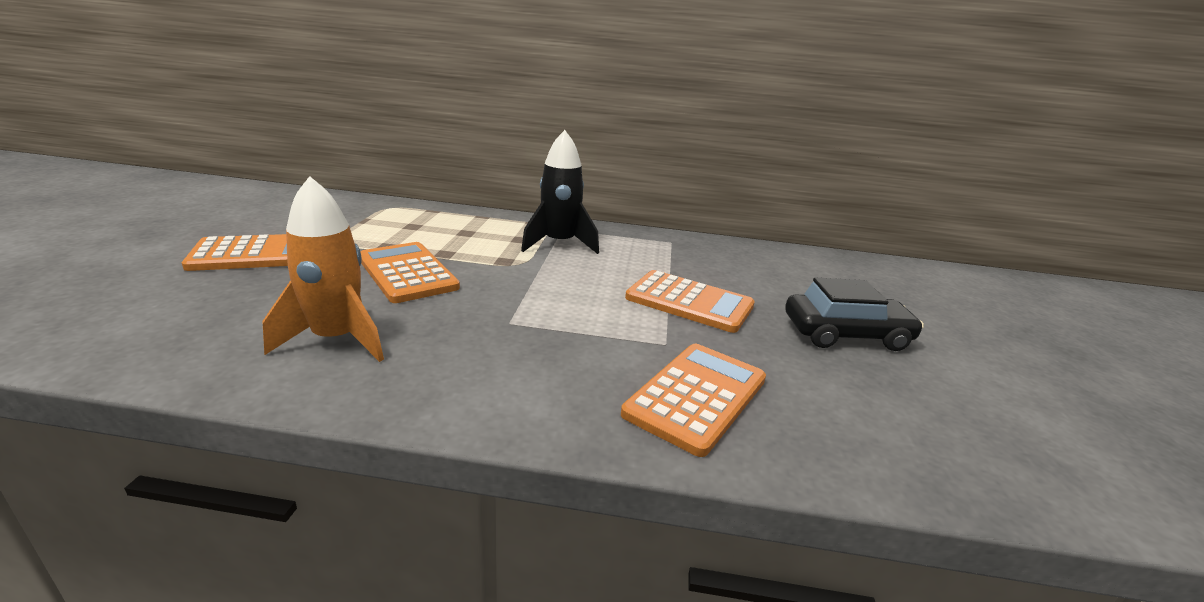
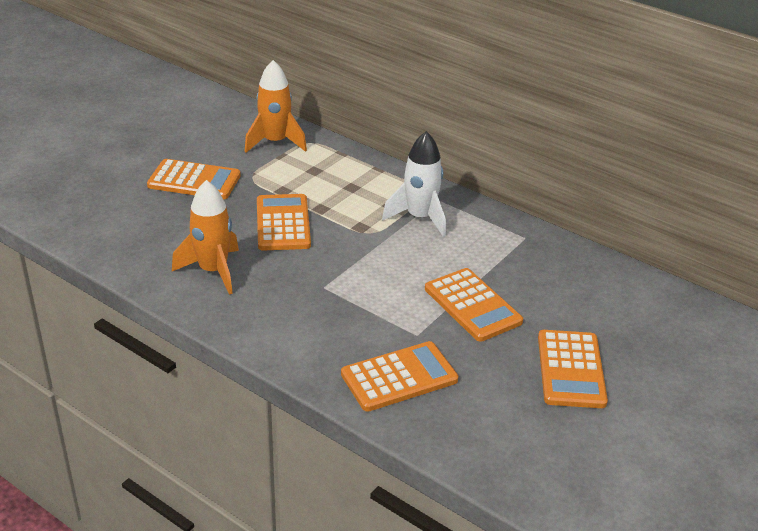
camera: 30 degrees right, 10 degrees up
(350, 211) = (275, 142): none -> orange rocket
(559, 244) = (419, 218): black rocket -> white rocket
(845, 334) = (571, 369): black car -> orange calculator

